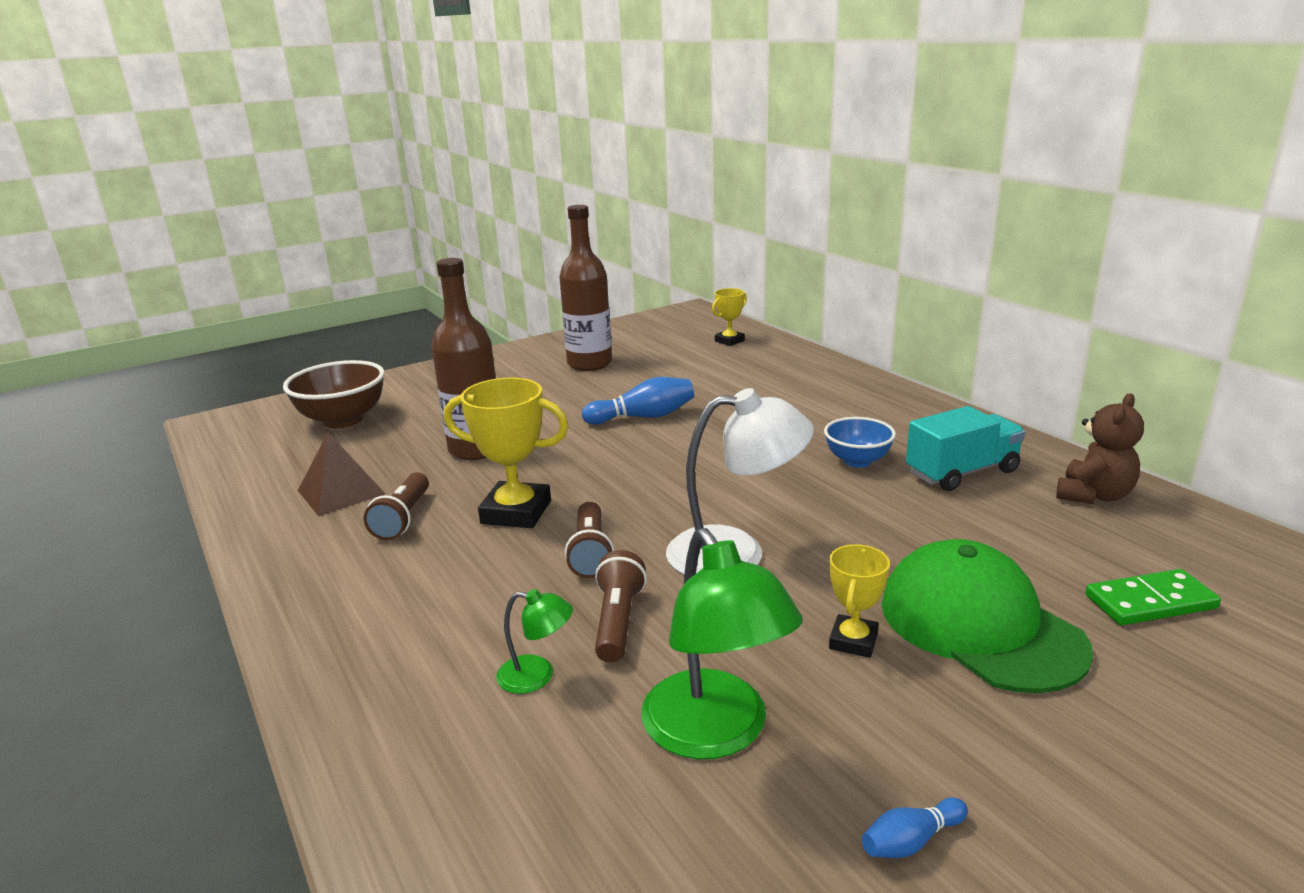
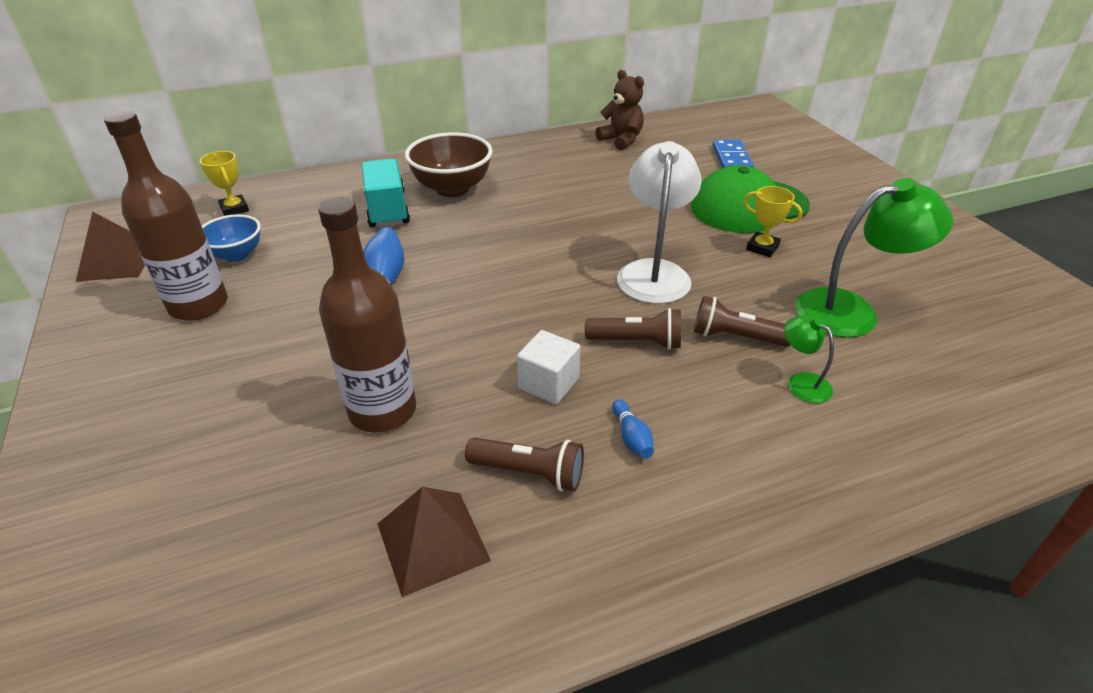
camera: 80 degrees left, 15 degrees up
(343, 420) = (174, 564): brown bowl -> brown bowl (452, 189)
(516, 512) = (548, 383): yellow trophy -> white cube
(537, 676) = (801, 382): green lamp -> green lamp turned 60 degrees counterclockwise
(633, 329) = (117, 262): none -> brown pyramid
(857, 461) = (538, 199): blue bowl -> blue bowl (236, 255)
(911, 841) = (917, 265): blue bowling pin -> blue bowling pin (631, 437)
(962, 472) = (575, 168): turquoise truck -> turquoise truck (387, 210)
(1150, 602) = (731, 158): green domino -> blue domino

